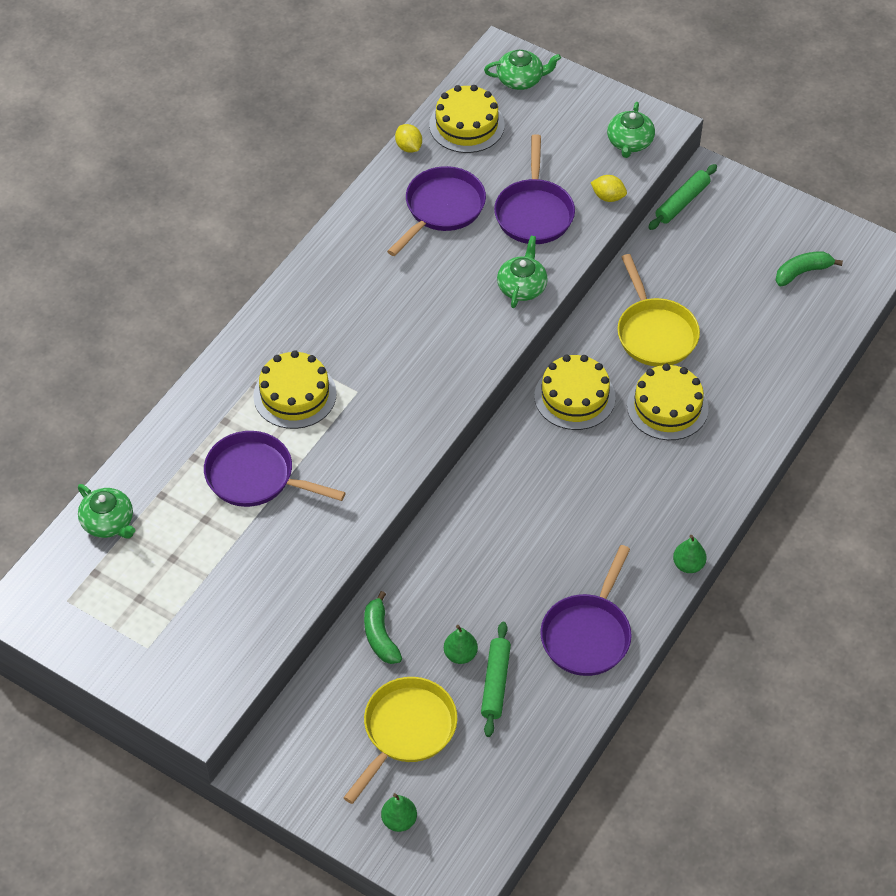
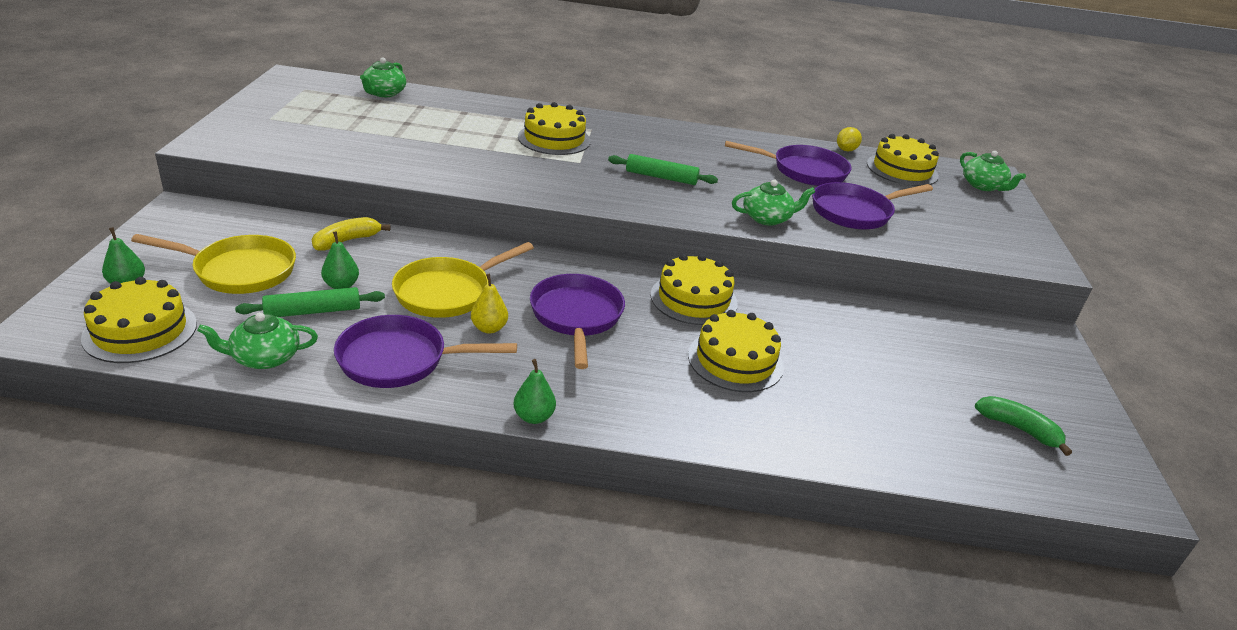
camera: 60 degrees right, 20 degrees down
(255, 477) = (461, 135): purple pan -> purple pan (576, 317)
(380, 636) = (347, 241): green banana -> yellow banana
(482, 813) = (140, 331): none -> yellow cake
(565, 560) = (489, 328): none -> yellow pear
(608, 197) = (923, 247): yellow lemon -> none
(629, 142) = (1000, 248): green teapot -> green teapot (264, 357)
(655, 333) = (819, 335): yellow pan -> yellow pan (448, 292)
(682, 202) = (994, 323): green rolling pin -> green rolling pin (661, 177)

